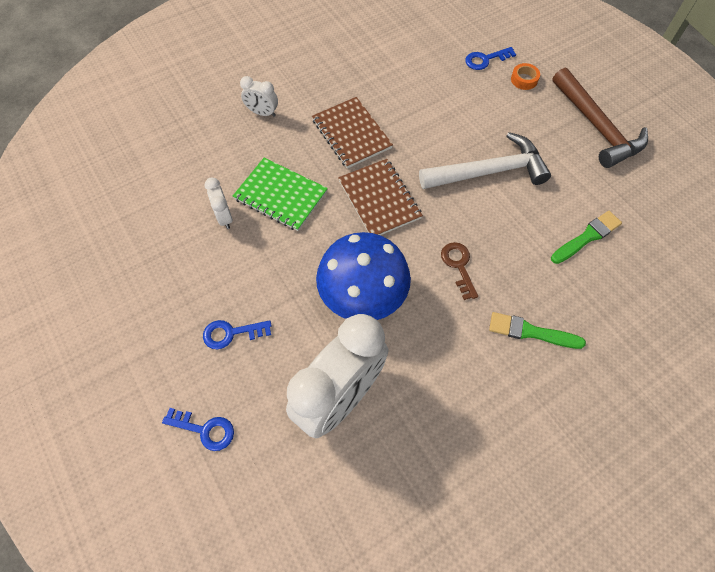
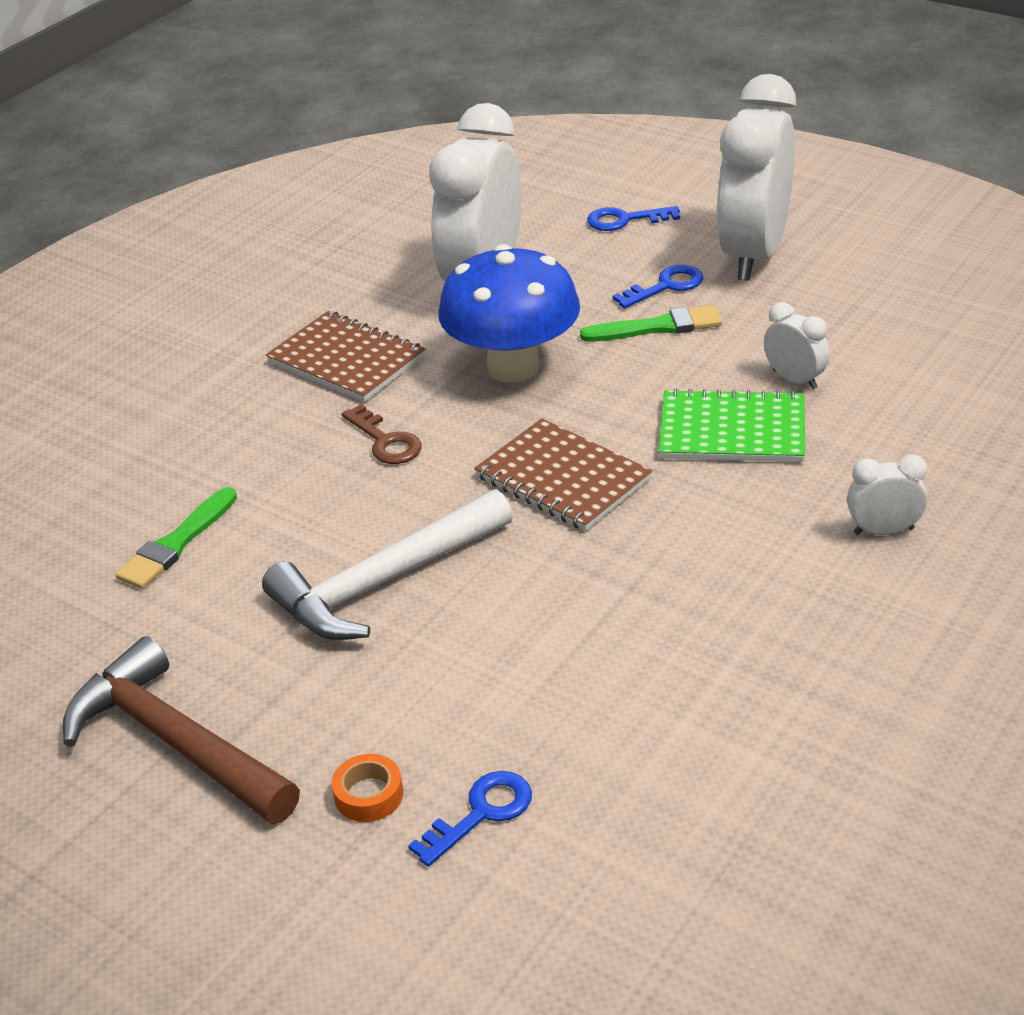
camera: 160 degrees right, 25 degrees down
(157, 340) = (754, 254): none -> white clock
(351, 134) = (683, 555): brown notebook -> brown notebook (346, 360)
(531, 332) = (250, 408): green brush -> green brush (658, 327)

